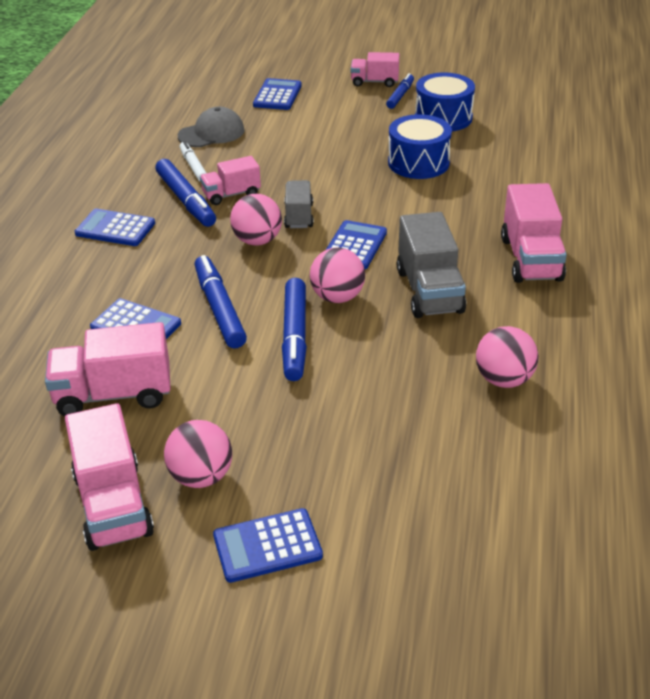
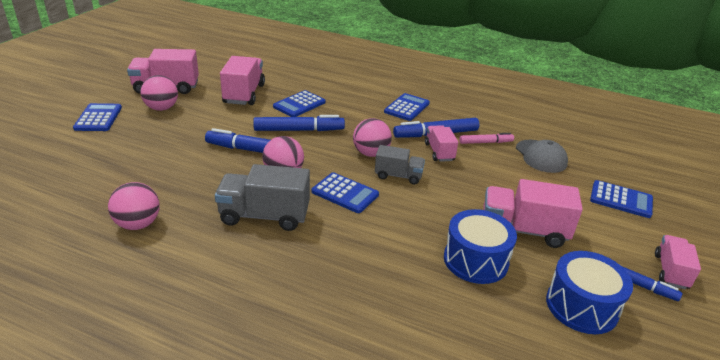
camera: 100 degrees right, 5 degrees down
(193, 166) = (485, 142): white marker -> pink marker
(531, 259) = (275, 288): pink truck -> pink truck (523, 230)

